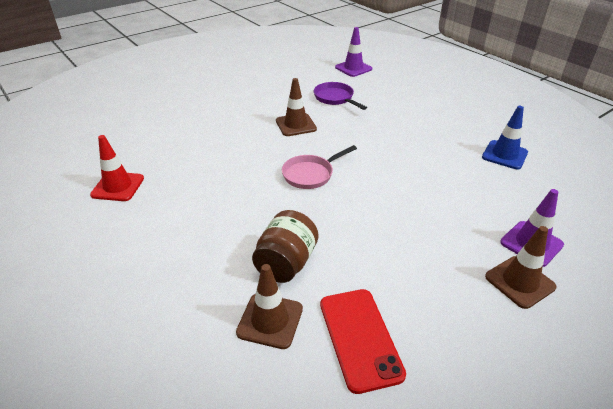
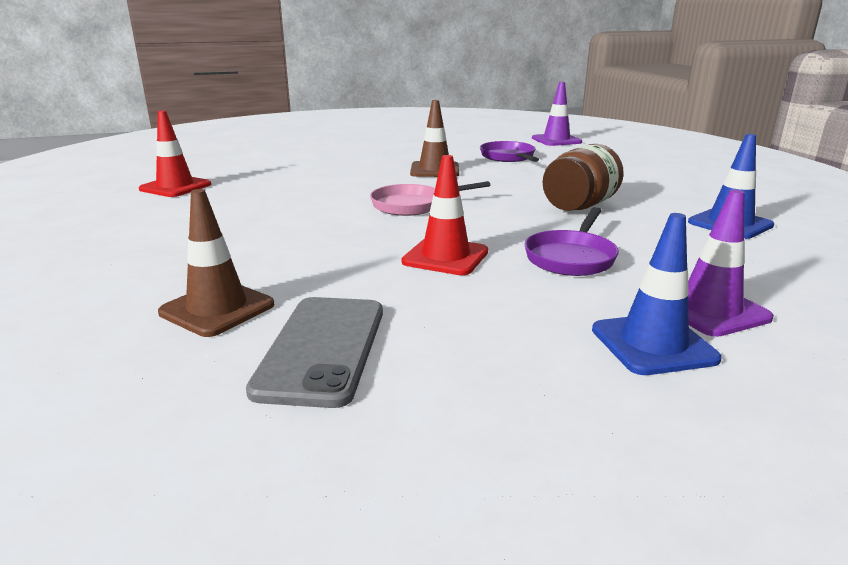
camera: 20 degrees right, 15 degrees down
(286, 263) = (297, 266): brown jar -> brown jar (579, 206)
(359, 338) = (322, 349): red phone -> grey phone
(369, 229) = (445, 257): none -> red traffic cone
(439, 212) = (571, 257): none -> purple pan
(519, 282) = (653, 344): brown traffic cone -> blue traffic cone

